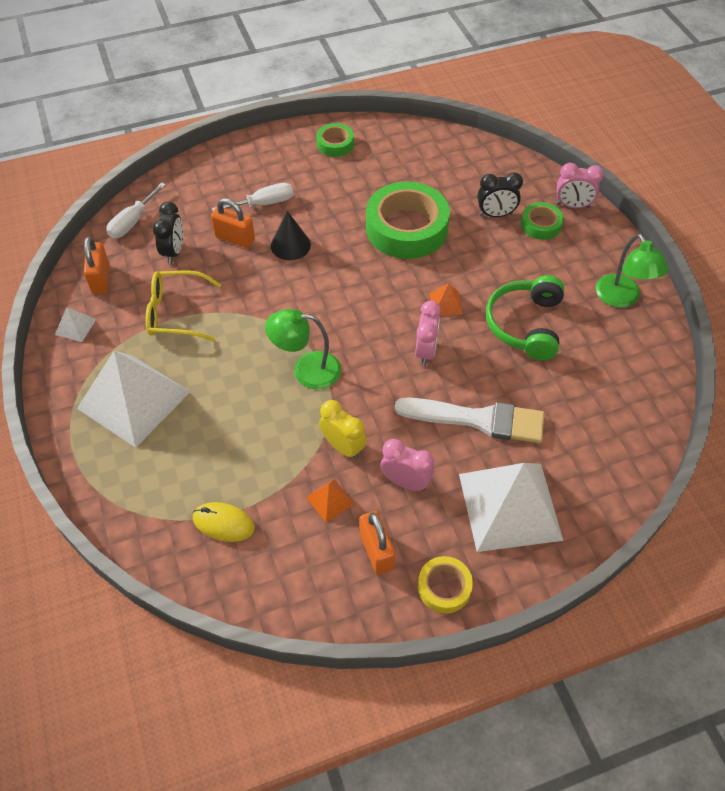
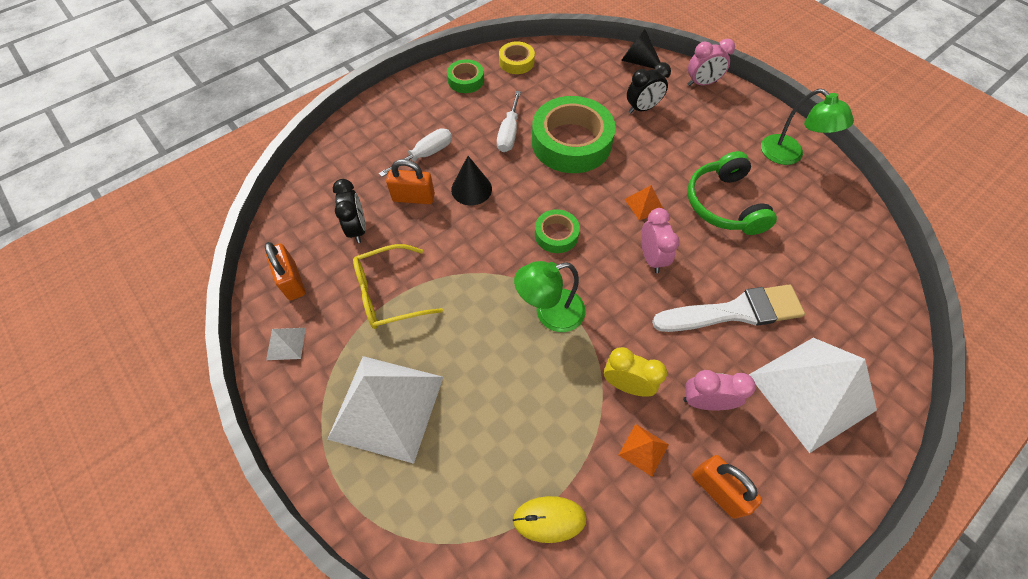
camera: 20 degrees left, 5 degrees up
(132, 222) = (300, 209): white screwdriver -> white screwdriver (509, 133)
(444, 587) = (802, 505): yellow tape -> yellow tape (516, 62)
(518, 167) = (638, 61): none -> black cone
(541, 225) = (685, 108): green tape -> green tape (556, 234)

